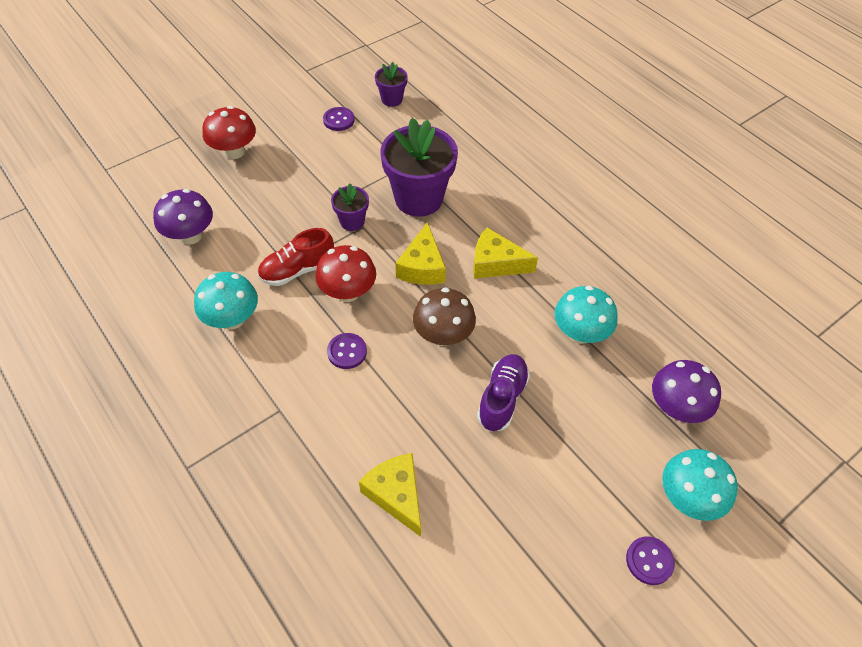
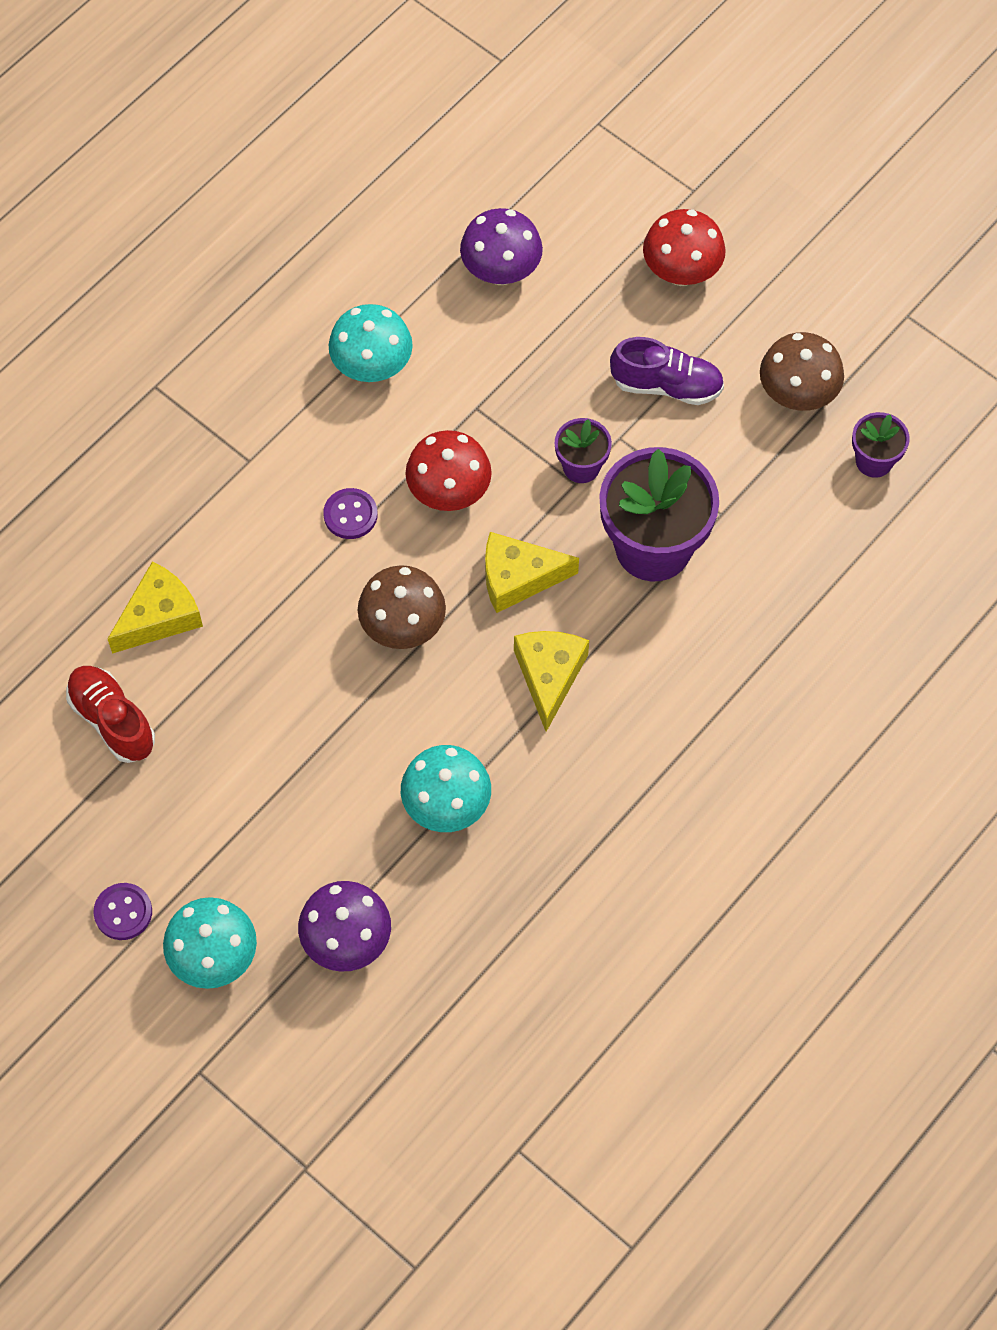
camera: 80 degrees right, 10 degrees up
(297, 270) = (473, 420): red shoe -> red shoe (112, 720)
(338, 120) = (797, 395): purple button -> brown mushroom
(502, 398) = (317, 716): purple shoe -> purple shoe (666, 385)

